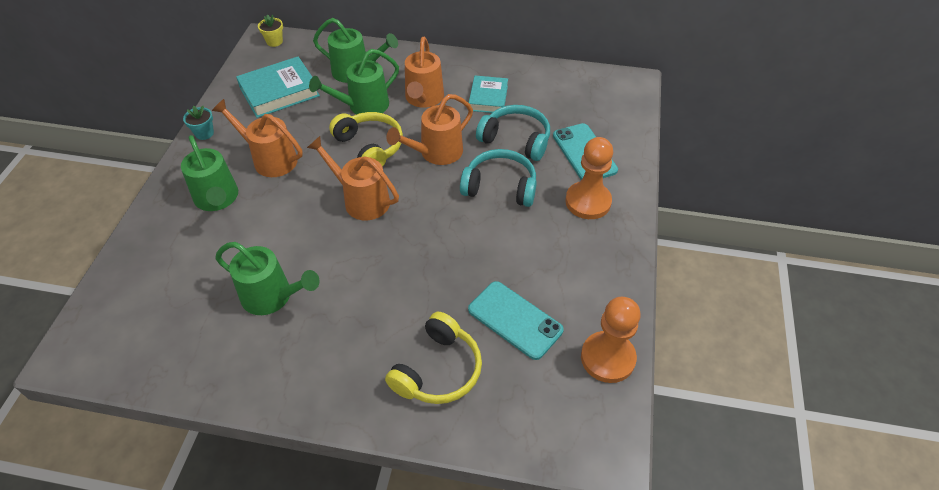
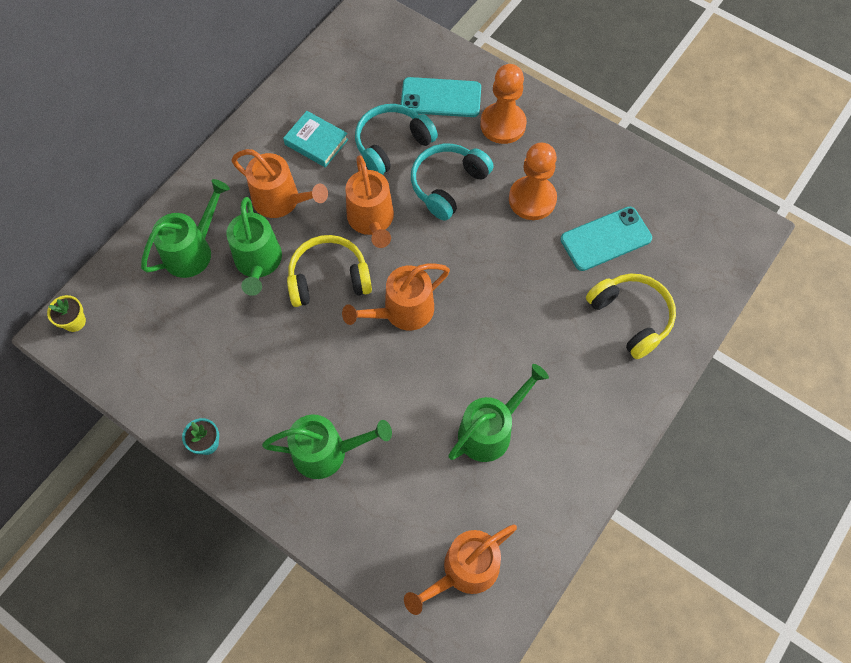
camera: 65 degrees left, 15 degrees up
(269, 159) = (292, 383): orange watering can -> orange watering can (464, 571)
(279, 92) = (179, 342): turquoise book -> none
(607, 358) = (670, 190): orange pawn -> orange pawn (532, 199)

